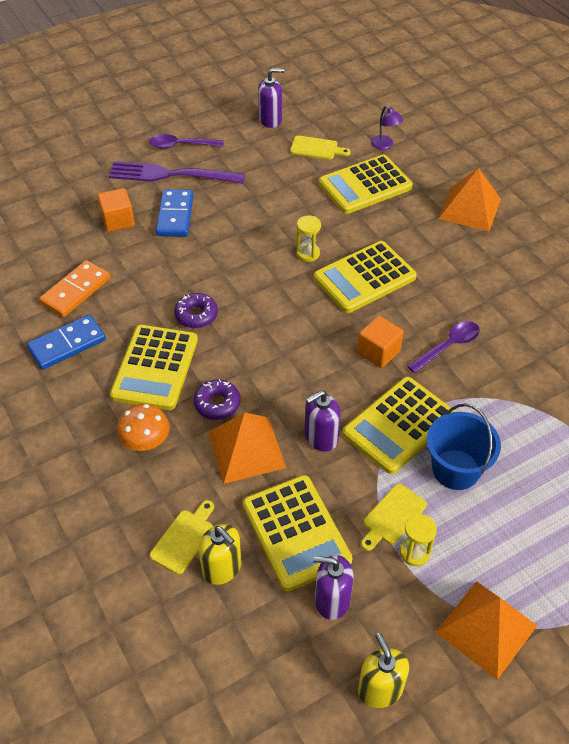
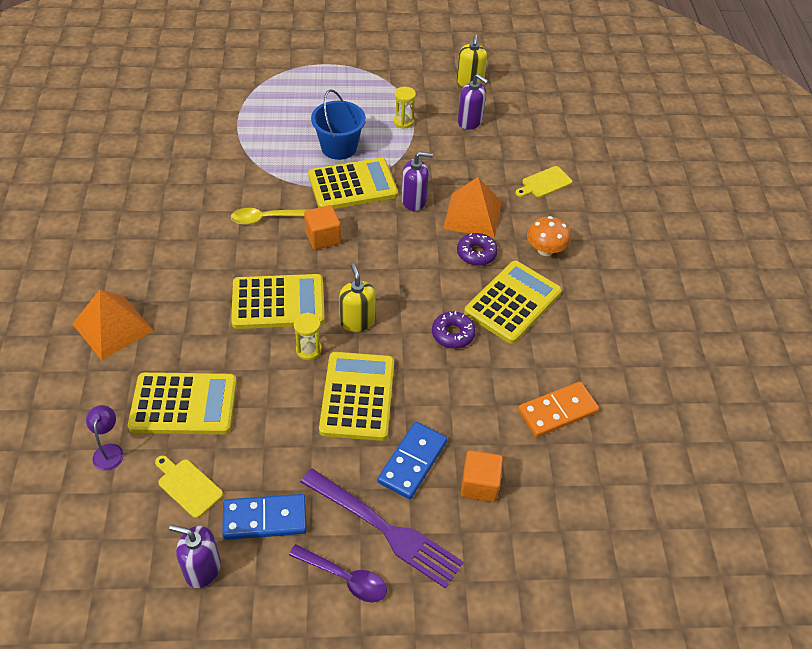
camera: 155 degrees left, 0 degrees up
(67, 344) = (583, 357): blue domino -> blue domino (265, 519)
(222, 568) = (527, 160): yellow soap dispenser -> yellow soap dispenser (357, 321)
(296, 532) = (469, 158): yellow calculator -> yellow calculator (357, 396)
(392, 516) = (402, 142): yellow cutting board -> none
(448, 346) = (266, 218): purple spoon -> yellow spoon
(486, 628) = (393, 80): orange pyramid -> none

